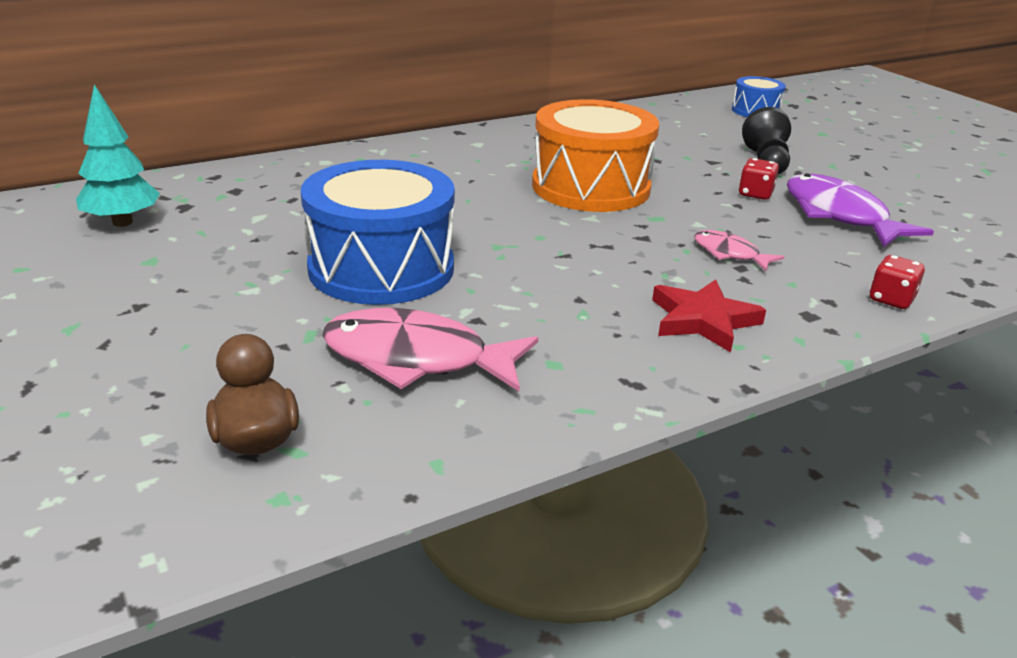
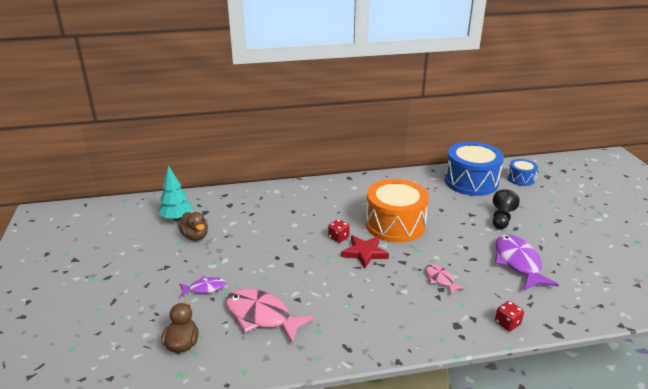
camera: 20 degrees right, 0 degrees up
(183, 247) = (195, 236): none -> brown duck
(255, 330) = (205, 288): none -> purple fish
(381, 268) = (271, 262): blue drum -> blue drum (471, 182)
(703, 320) = (401, 318): red star -> red star (364, 253)
(755, 194) = (480, 241): red dice -> red dice (338, 237)

